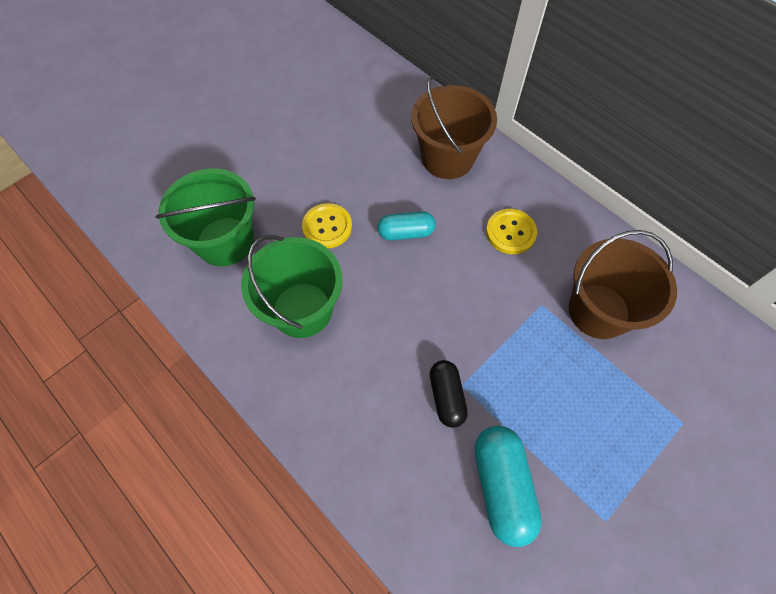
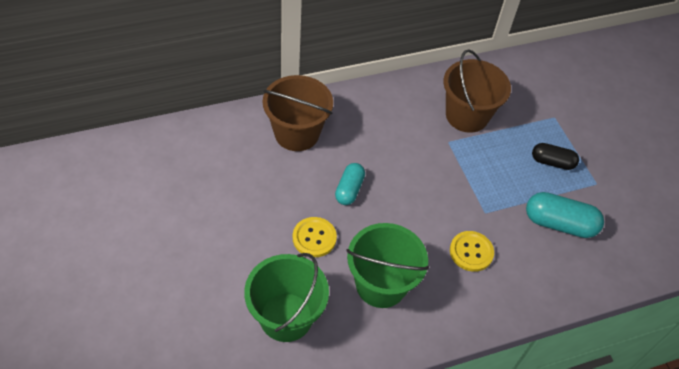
camera: 70 degrees left, 10 degrees down
(446, 397) = (490, 225): black capsule -> black capsule (552, 162)
(510, 232) = (384, 129): yellow button -> yellow button (471, 252)

